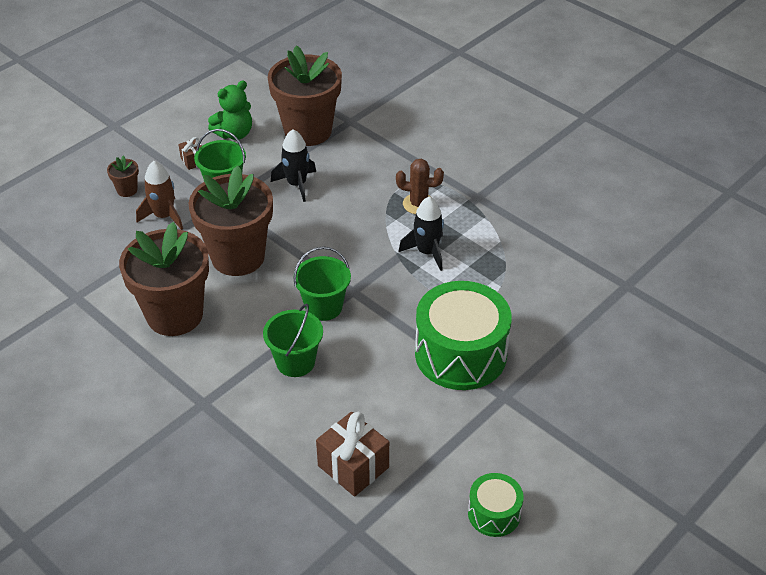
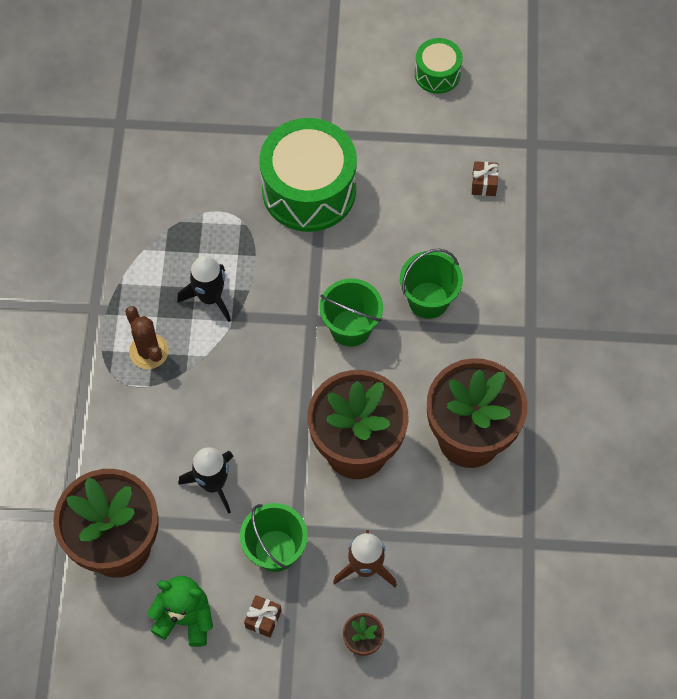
camera: 130 degrees left, 20 degrees up
(353, 466) = (484, 184): brown gift -> brown gift, size x0.52

